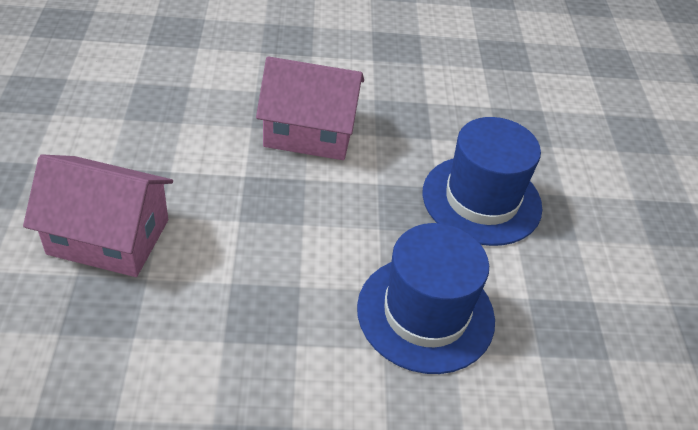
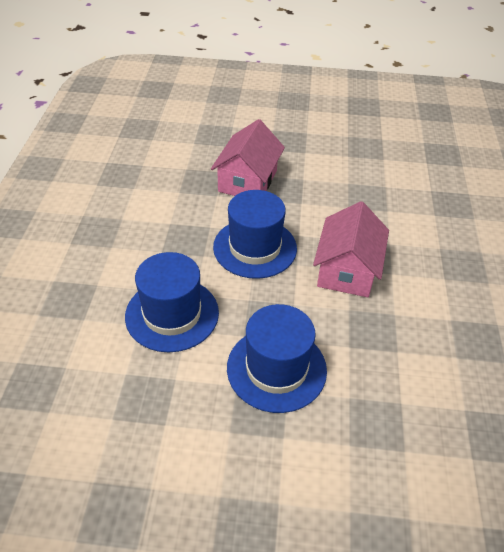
camera: 100 degrees right, 0 degrees up
(276, 224) = (255, 248): none -> blue hat

